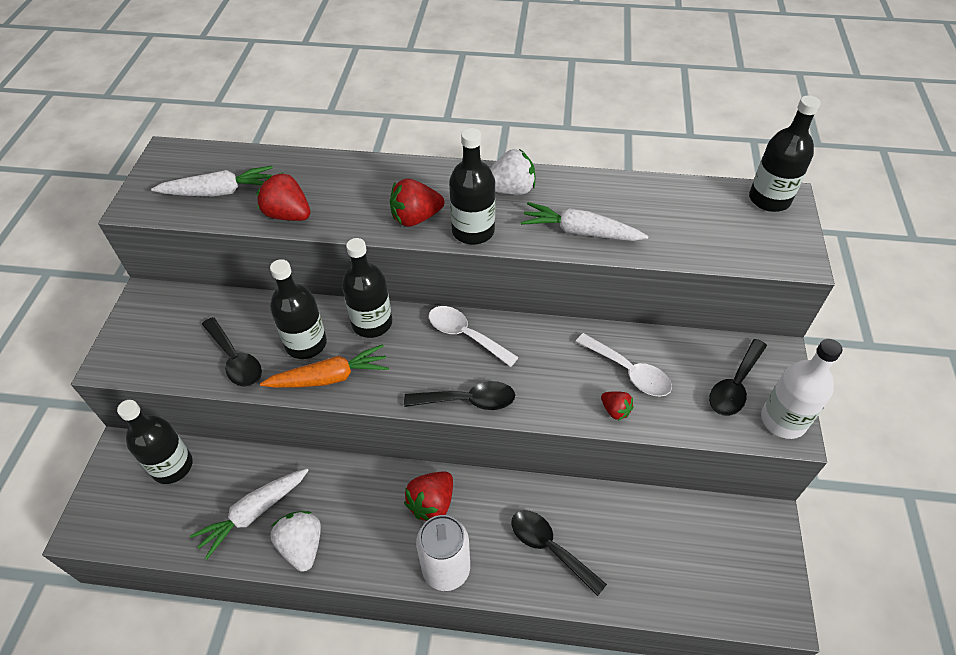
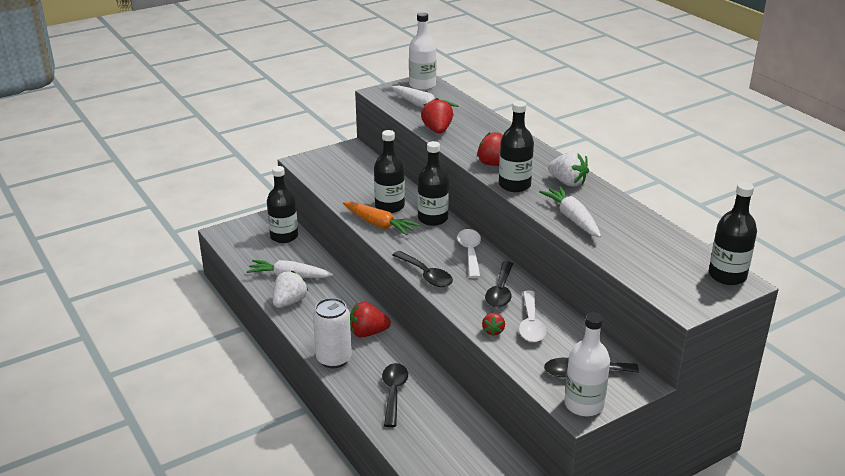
camera: 50 degrees right, 20 degrees down
(174, 162) = (422, 85): none -> white bottle
(235, 359) = (350, 192): black spoon -> black spoon (500, 291)

